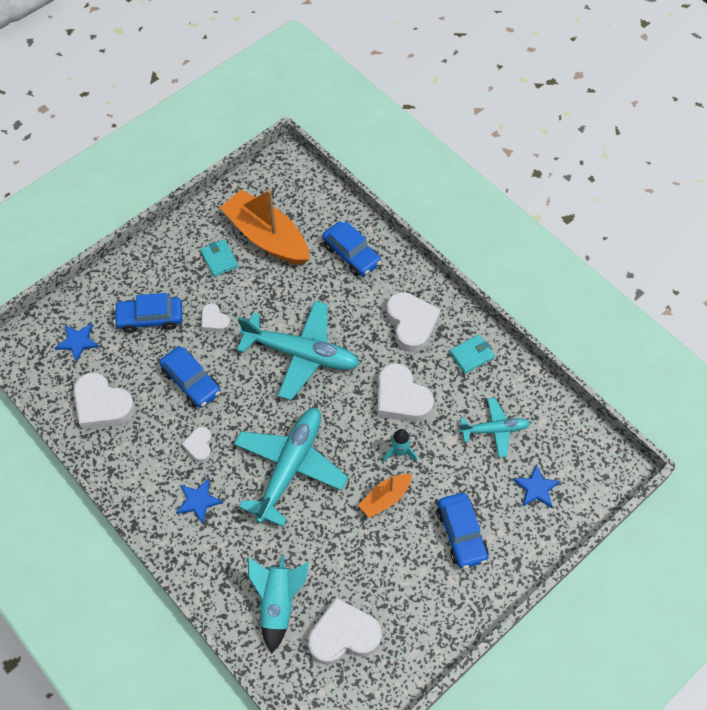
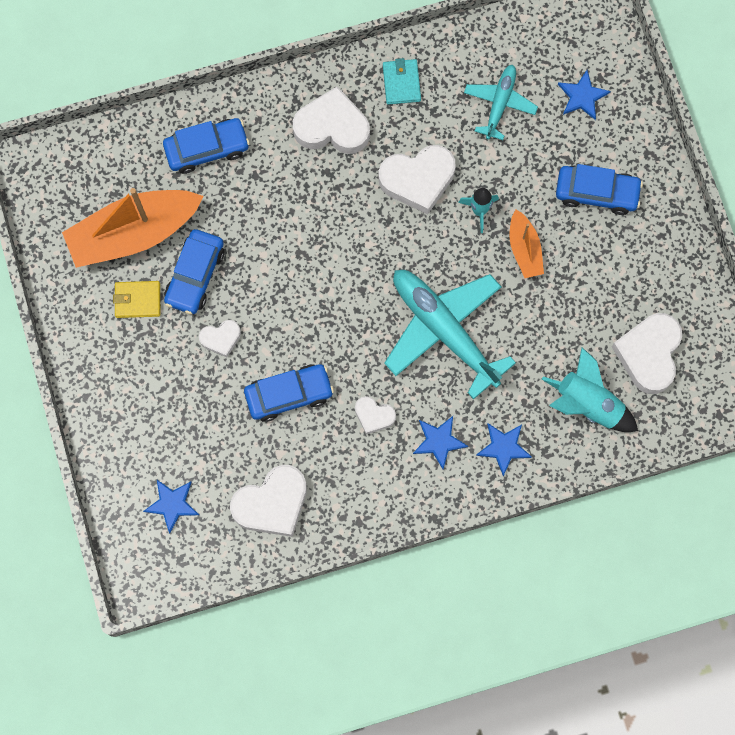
camera: 65 degrees left, 15 degrees up
(150, 318) = (181, 410): blue car -> blue car (195, 275)
(213, 552) = (503, 447): none -> blue star
(219, 259) = (137, 300): turquoise wallet -> yellow wallet
(301, 354) = (312, 261): turquoise plane -> none

